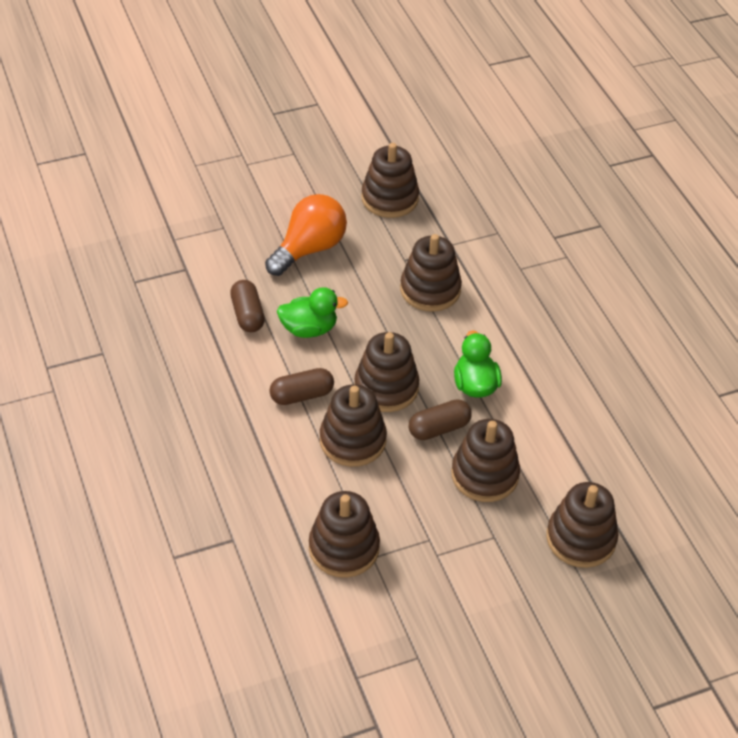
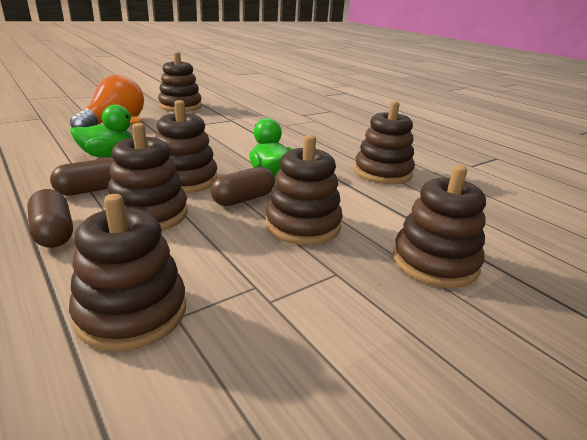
camera: 15 degrees left, 20 degrees down
(247, 315) = (47, 151): brown capsule -> brown capsule (53, 232)
(430, 290) = (217, 135): brown stacking toy -> brown stacking toy (382, 172)

